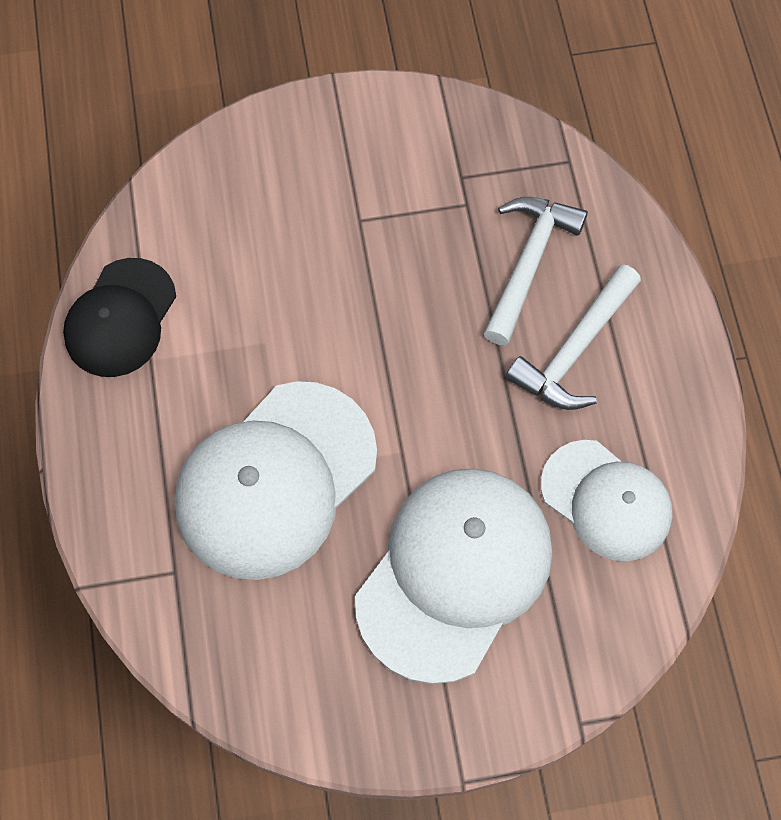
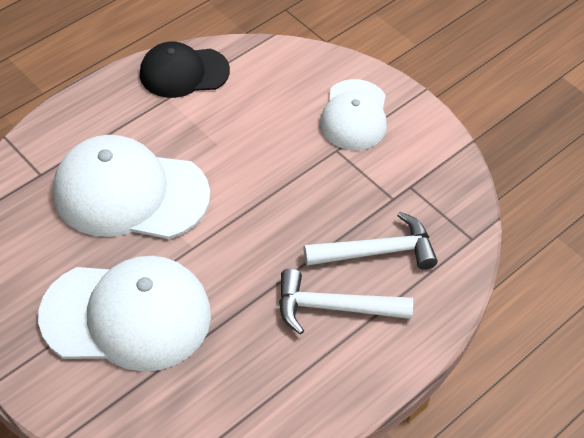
camera: 55 degrees right, 15 degrees down
(606, 500) = (235, 378): white cap -> white cap (354, 115)

